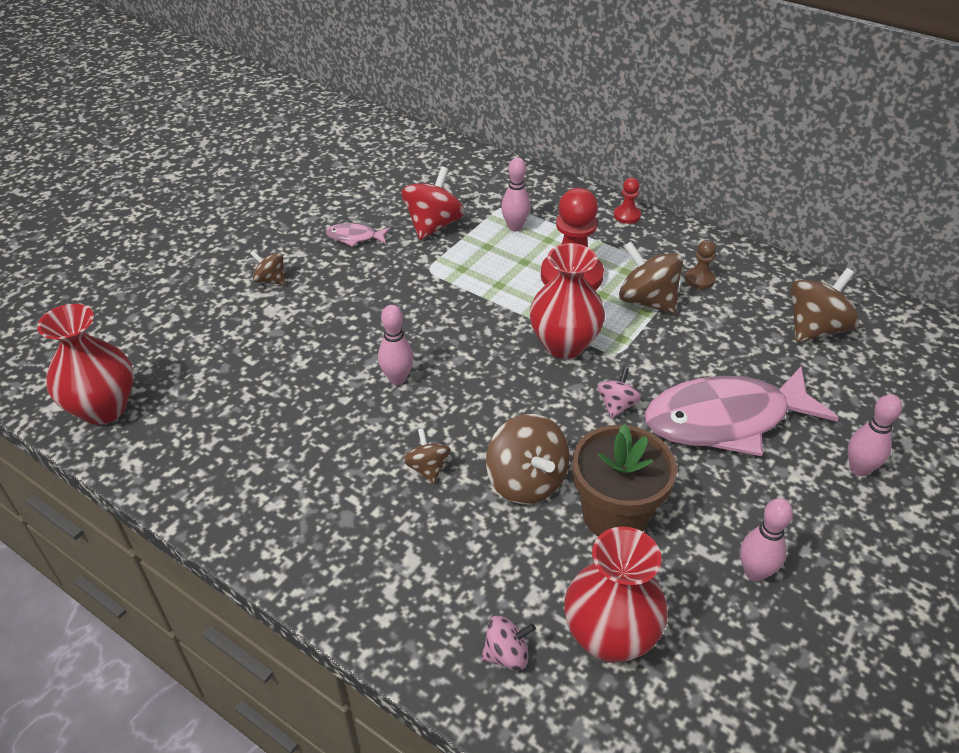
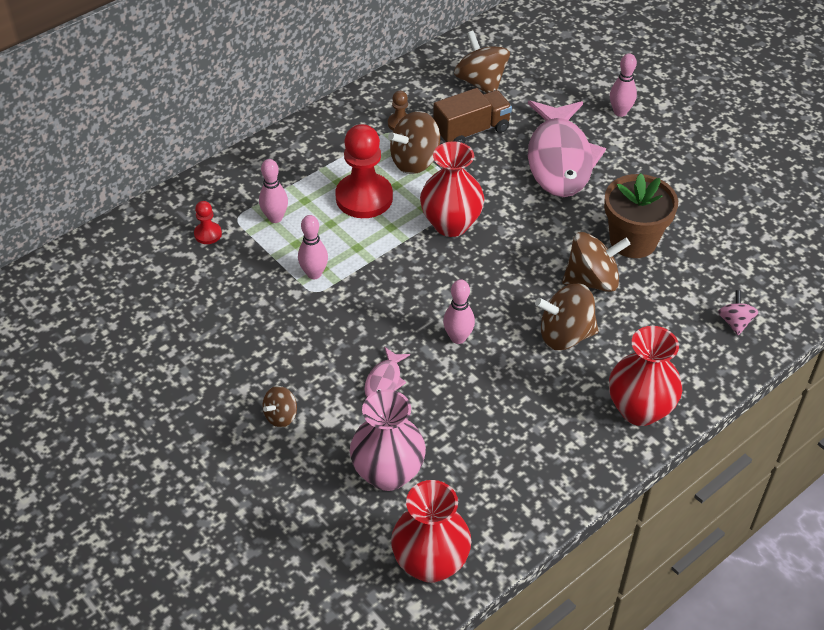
camera: 75 degrees left, 5 degrees up
(210, 360) = (388, 473): none -> pink vase
(355, 237) = (237, 339): pink fish -> pink fish (384, 381)
(427, 468) = (565, 335): brown spinning top -> brown spinning top, size x1.80
(433, 225) = (245, 276): red spinning top -> none
(609, 637) = (729, 269): red vase -> red vase (639, 409)
(617, 405) = (529, 211): pink spinning top -> none
(627, 215) = (292, 140): red pawn -> red pawn (208, 234)
(725, 335) = (471, 131): none -> brown truck
(754, 572) = (692, 188): pink bowling pin -> pink bowling pin (314, 274)

